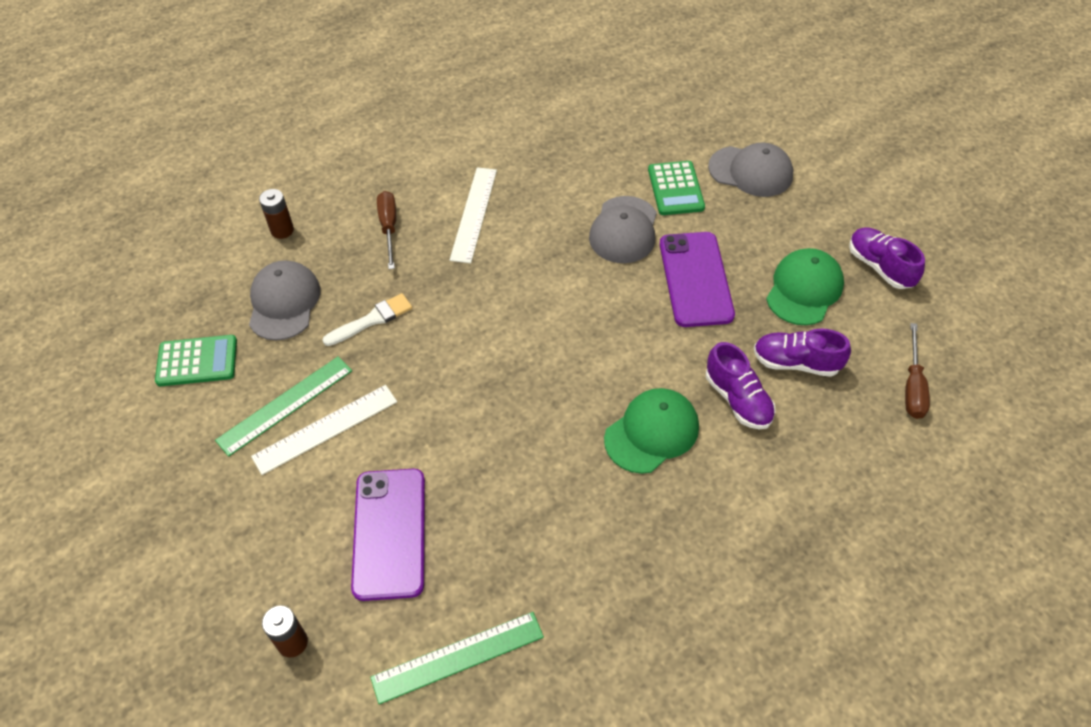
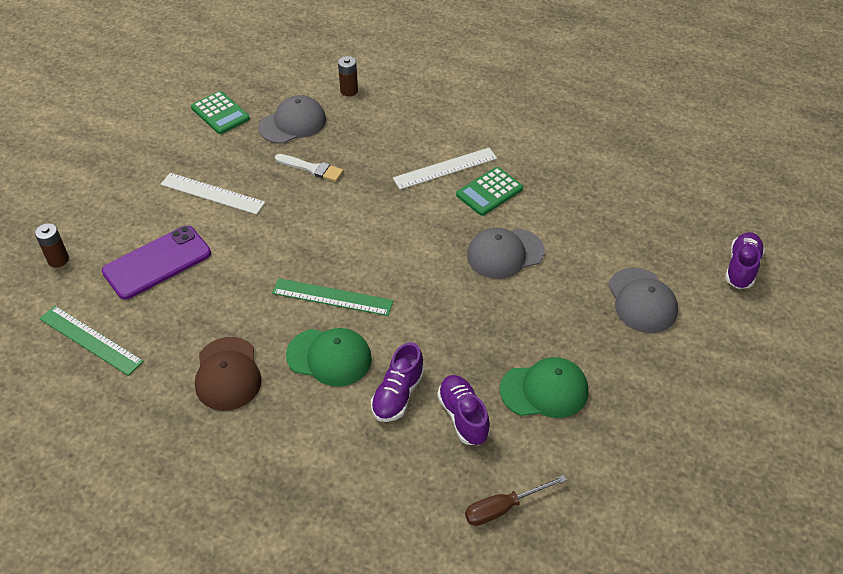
camera: 55 degrees right, 5 degrees down
(285, 405) = (217, 167): green ruler -> green ruler (332, 297)
(389, 228) = (394, 135): brown screwdriver -> none
(610, 535) = (227, 374): none -> brown cap
(675, 189) = (576, 263): green calculator -> green calculator (489, 192)
(695, 279) = (494, 317): purple phone -> none
(880, 267) = (617, 433): purple shoe -> purple shoe (741, 268)

